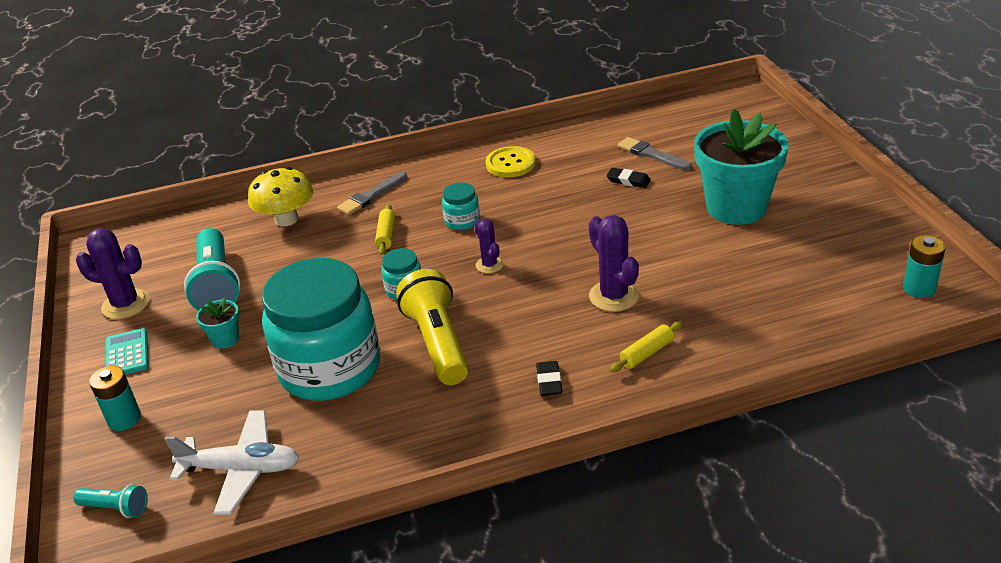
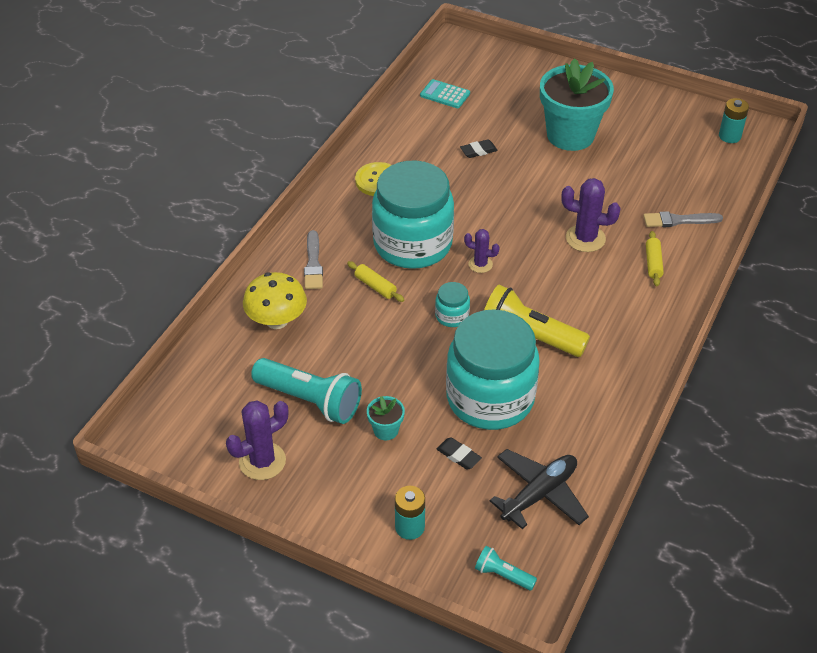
camera: 50 degrees left, 10 degrees up
(116, 508) = (503, 575): turquoise flashlight -> turquoise flashlight turned 120 degrees counterclockwise
(127, 354) = (330, 490): turquoise calculator -> turquoise calculator (445, 94)
(241, 469) = (539, 494): white plane -> black plane
(462, 221) = (412, 244): turquoise jar -> turquoise jar, size x2.46
(549, 381) = (627, 315): black eraser -> black eraser (458, 455)
(651, 154) = (465, 122): grey brush -> grey brush (678, 220)

